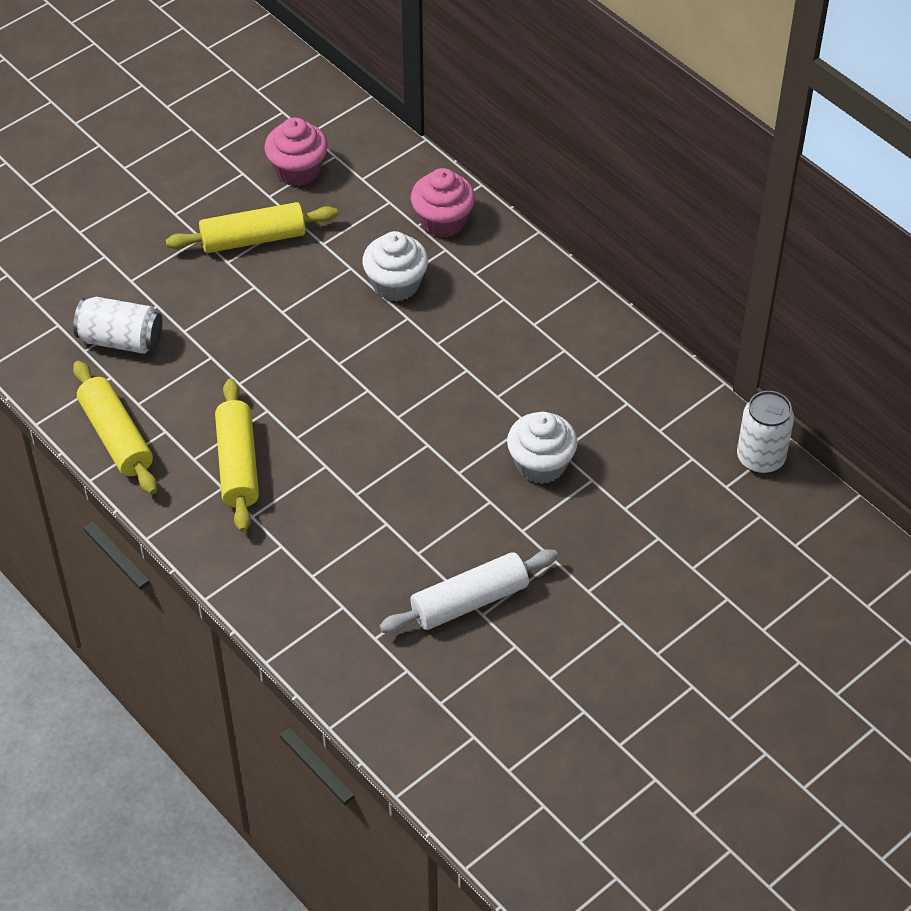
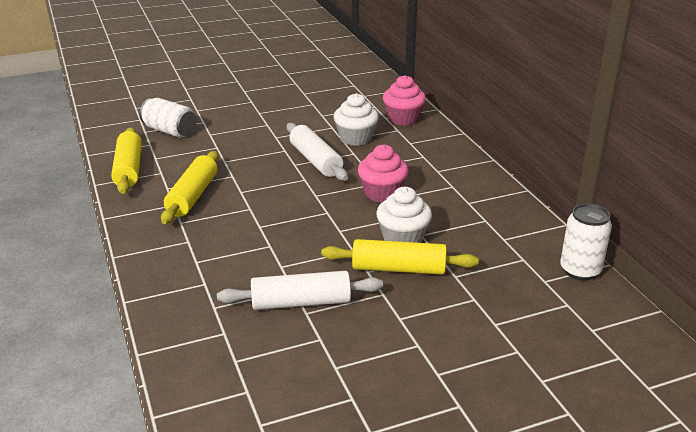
camera: 20 degrees right, 20 degrees down
(253, 239) = (281, 107): yellow rolling pin -> yellow rolling pin (398, 269)
(298, 170) = (328, 87): pink cupcake -> pink cupcake (382, 193)
(364, 347) = (316, 160): none -> white rolling pin

